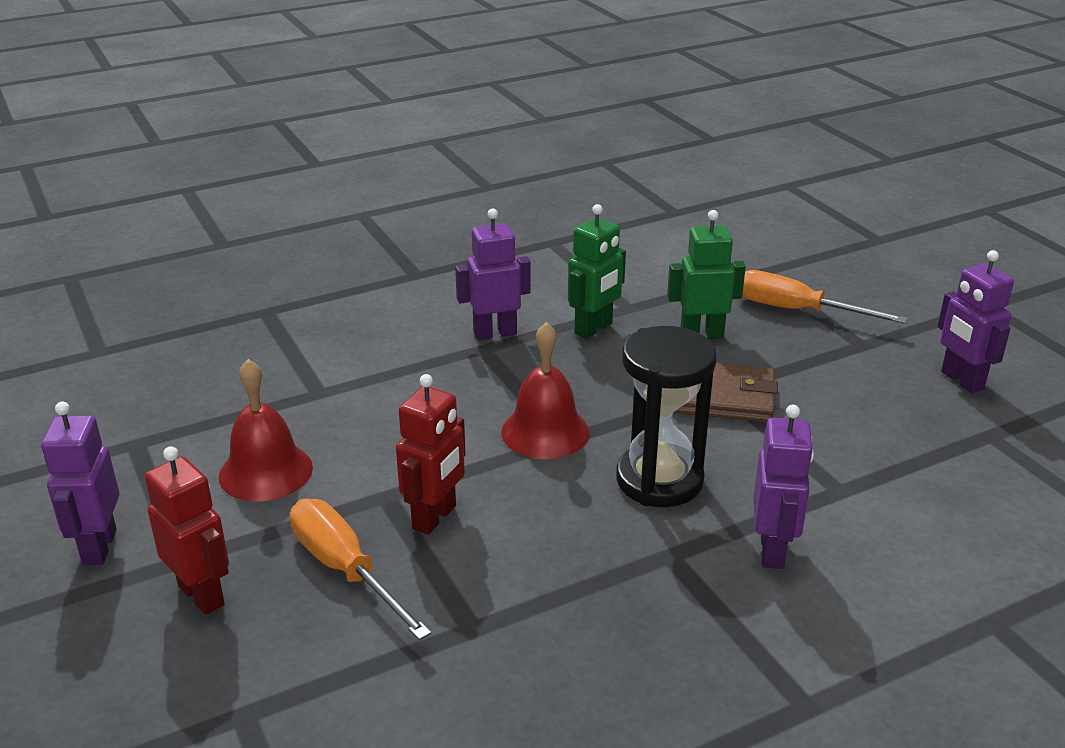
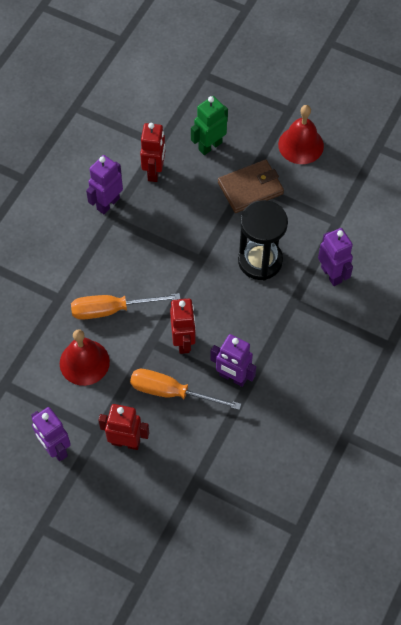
camera: 35 degrees left, 30 degrees up
(545, 432) = (188, 260): red bell -> red bell (301, 145)
(594, 329) = (154, 171): green robot -> red robot
(796, 310) = (242, 99): orange screwdriver -> orange screwdriver (112, 309)
(961, 381) = (347, 113): purple robot -> purple robot (232, 377)

